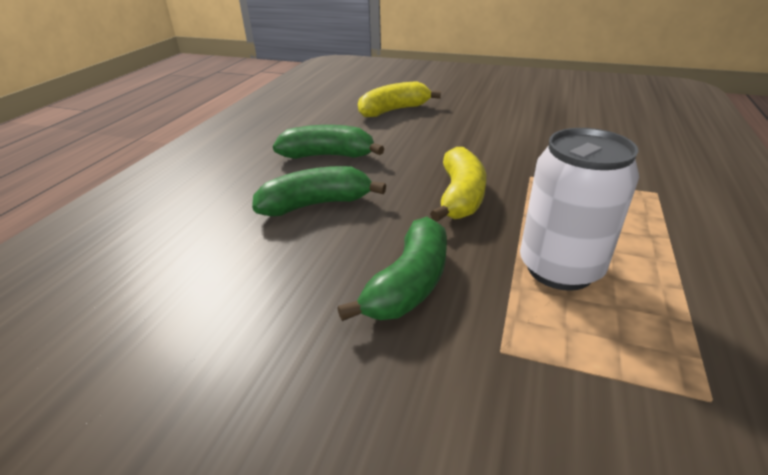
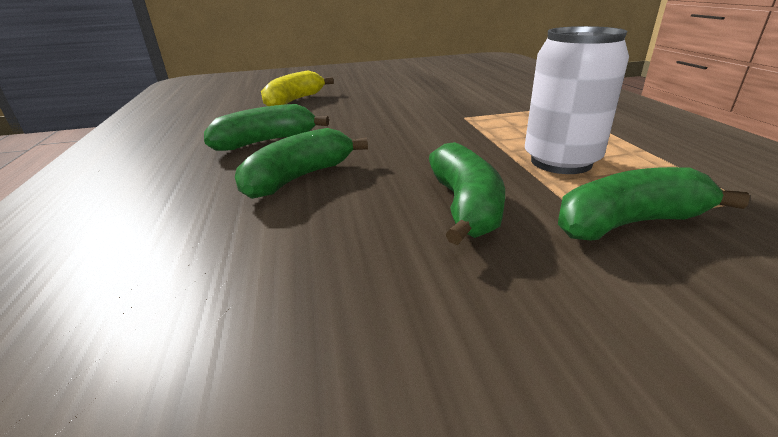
camera: 30 degrees left, 5 degrees down
(460, 196) = (428, 140): yellow banana -> none
(532, 365) = (628, 223): none -> green banana

